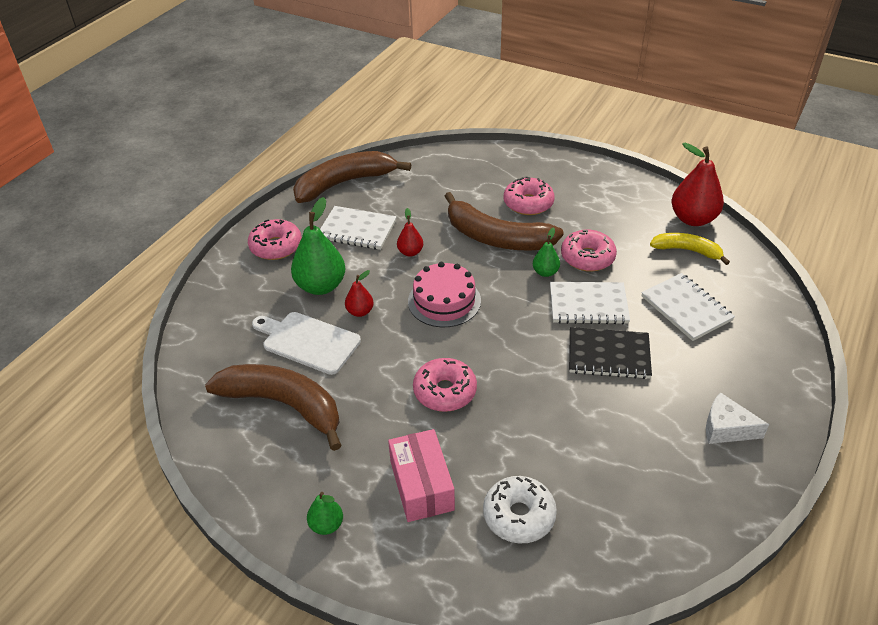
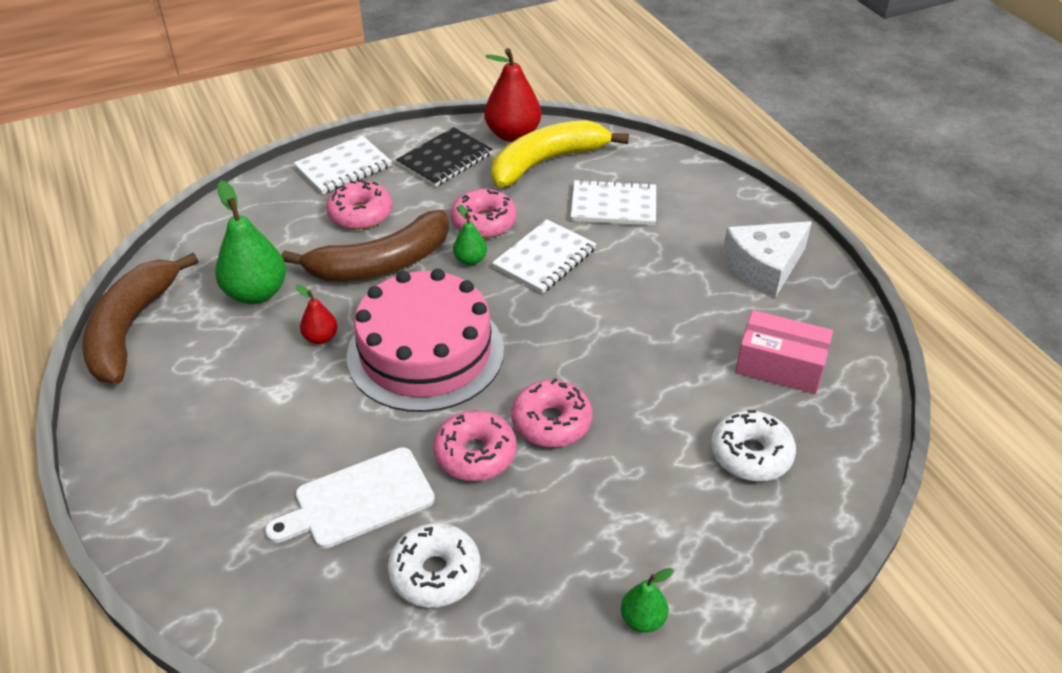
camera: 55 degrees left, 0 degrees up
(276, 246) = (158, 449): pink donut -> pink donut (475, 454)
(284, 405) = (435, 573): brown banana -> white donut
(321, 286) = (281, 442): green pear -> green pear (256, 293)
(357, 230) = (227, 361): white notebook -> white notebook (343, 167)
(360, 312) = (363, 429): red pear -> none
(421, 485) = (656, 508): pink box -> pink box (780, 366)
(444, 301) = (425, 352): pink cake -> pink cake, size x1.63
(608, 355) = (619, 284): black notebook -> black notebook (445, 159)
(687, 250) = (547, 162): yellow banana -> yellow banana, size x1.75
(726, 428) = (764, 268): white cheese -> white cheese, size x1.51

